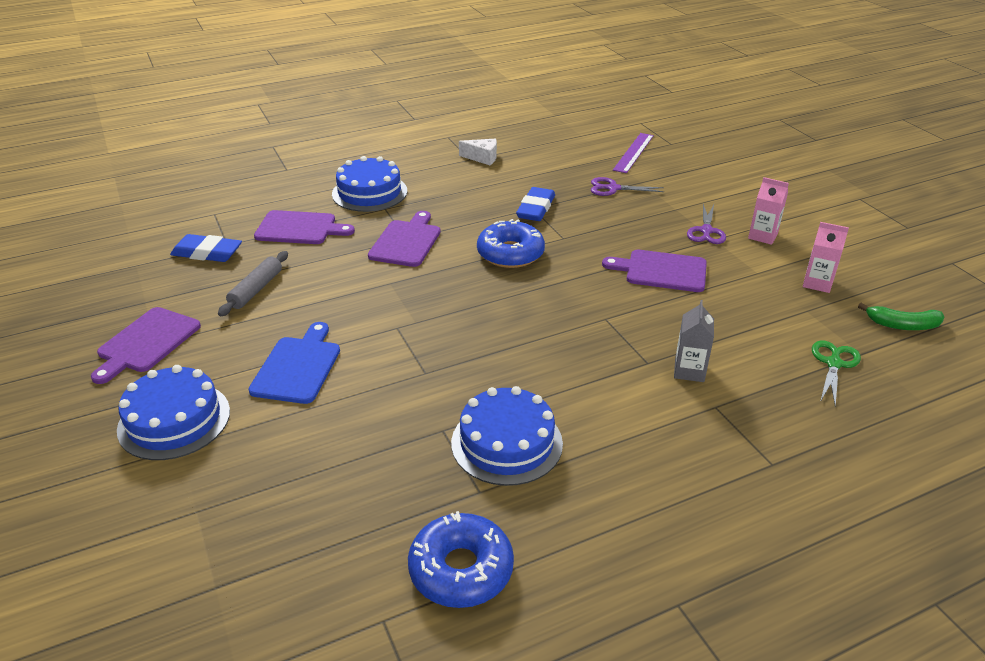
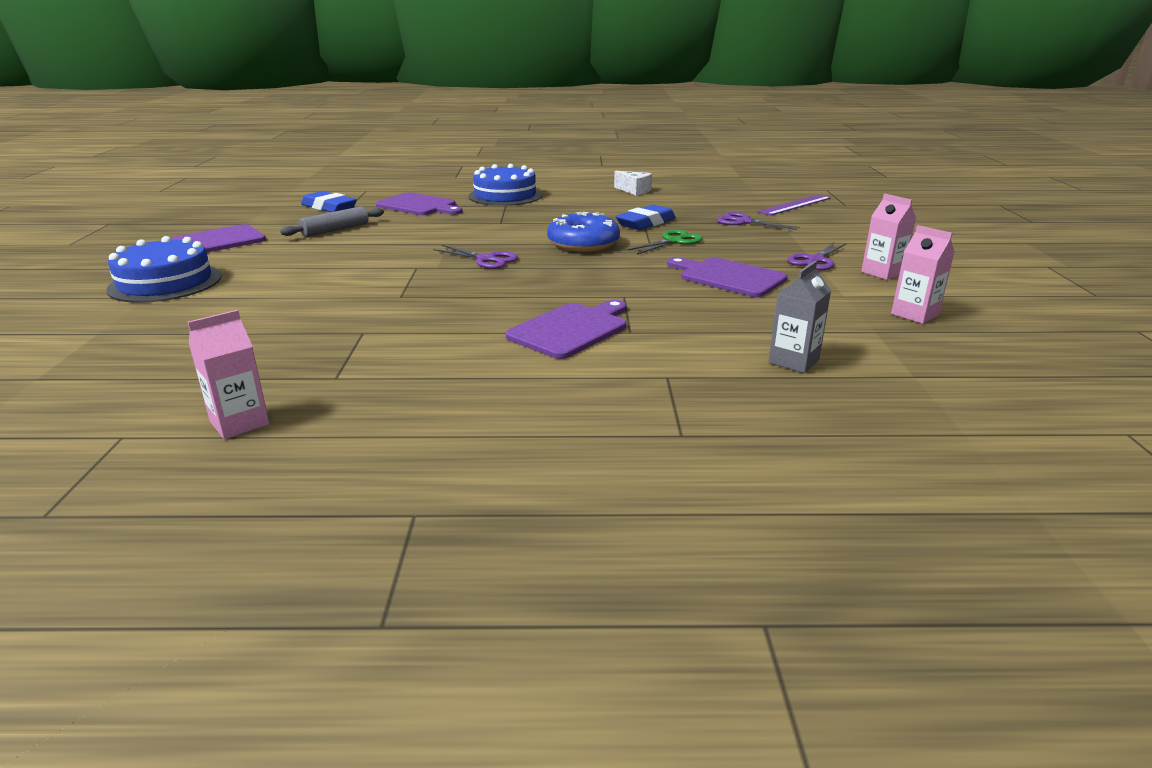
camera: 25 degrees right, 10 degrees down
(298, 367) = (301, 273): blue cutting board -> none
(406, 241) = (497, 224): purple cutting board -> purple cutting board (571, 329)
(449, 299) = (486, 259): none -> purple scissors
(461, 569) = (239, 423): blue donut -> pink carton
(506, 443) = (408, 353): blue cake -> none
(689, 371) = (670, 346): grey carton -> grey carton (793, 361)
(833, 363) = (864, 376): green scissors -> green scissors (674, 241)
(902, 325) = (1002, 365): green banana -> none

